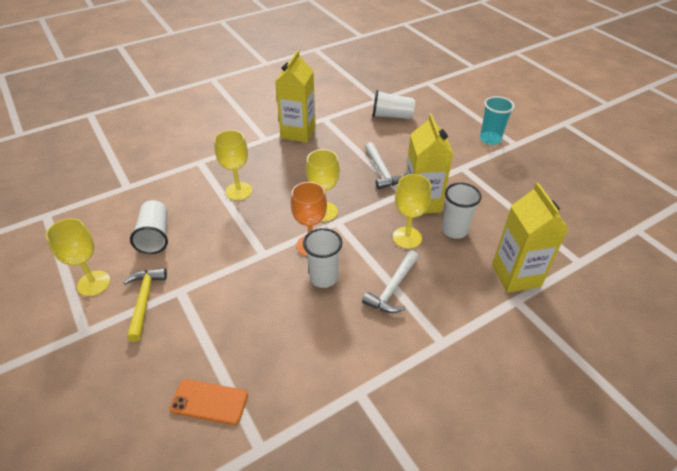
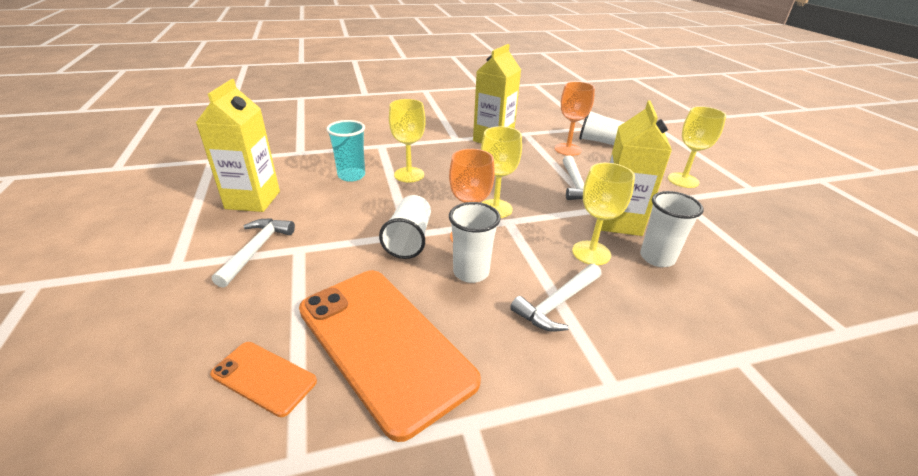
camera: 15 degrees right, 10 degrees down
(93, 283) = (216, 223): yellow goblet -> yellow goblet (683, 180)
(144, 300) = (256, 250): yellow hammer -> white hammer
(155, 236) = (303, 195): white cup -> white cup (409, 239)
(282, 353) = (383, 344): none -> orange phone
(365, 131) = (567, 149): none -> orange goblet
(490, 139) = (718, 179): turquoise cup -> turquoise cup (351, 176)
(516, 275) = (741, 327): yellow carton -> yellow carton (253, 200)

